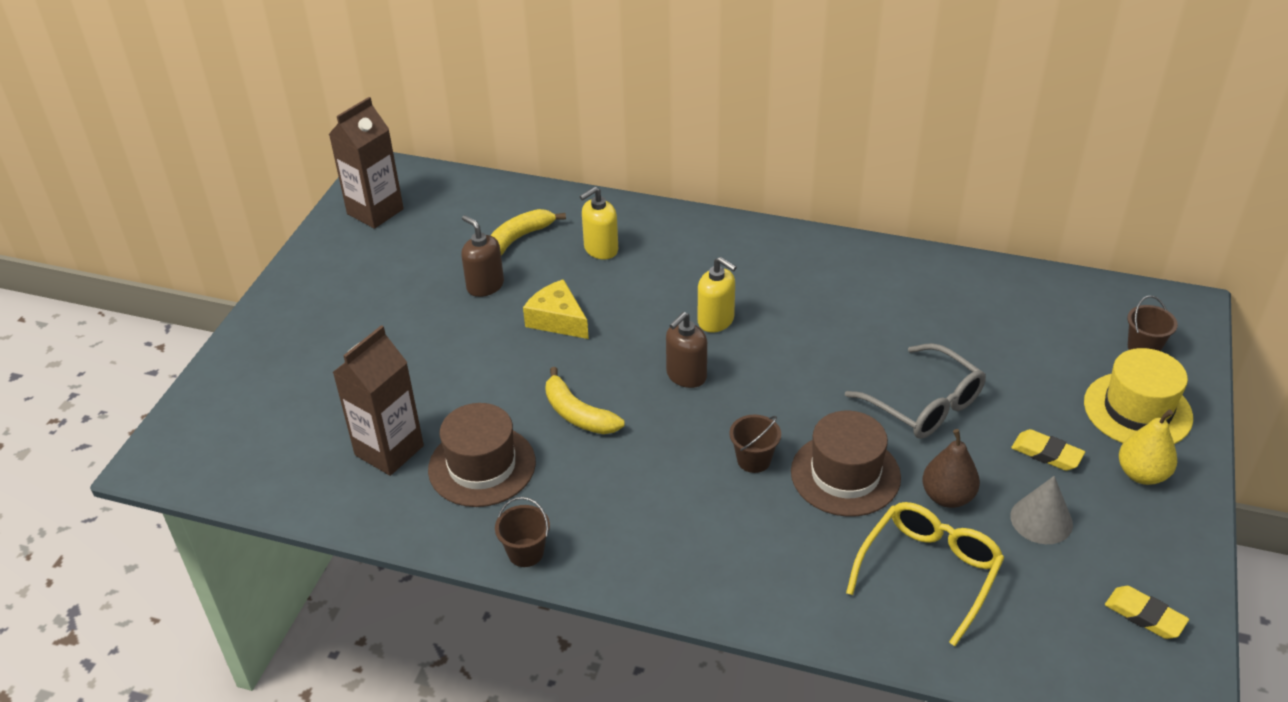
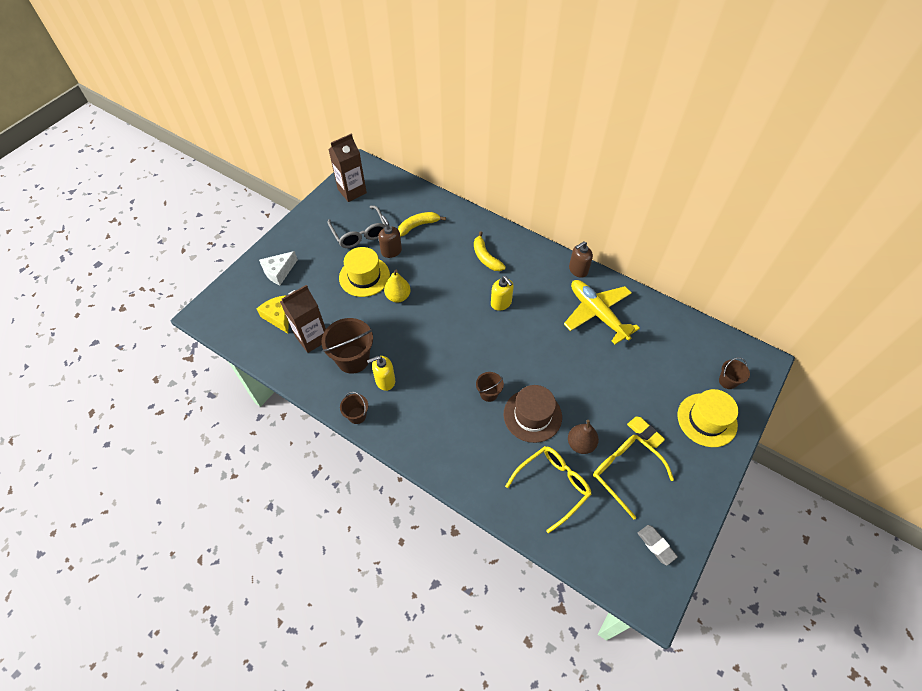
camera: 15 degrees right, 15 degrees up
(283, 361) = (279, 271): none -> white cheese
(451, 334) = (364, 276): none -> yellow hat
(482, 466) = (353, 359): brown hat -> brown bucket
(557, 320) = (420, 281): yellow cheese -> yellow cheese (278, 316)
(578, 414) = (410, 341): yellow banana -> yellow banana (486, 257)
(600, 249) = (457, 243): yellow soap dispenser -> yellow soap dispenser (385, 381)
(686, 376) = (473, 333): brown soap dispenser -> brown soap dispenser (578, 270)
(887, 300) = (597, 314): none -> yellow plane
(924, 404) = (591, 384): grey glasses -> grey glasses (359, 233)
(1041, 520) = (625, 472): grey cone -> yellow glasses
(1142, 474) = (692, 460): yellow pear -> yellow pear (398, 296)
(1144, 616) = (656, 545): yellow eraser -> grey eraser

